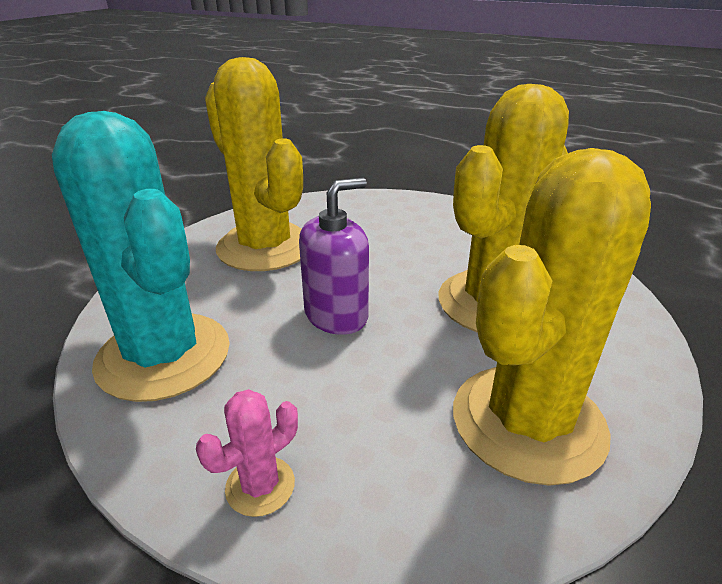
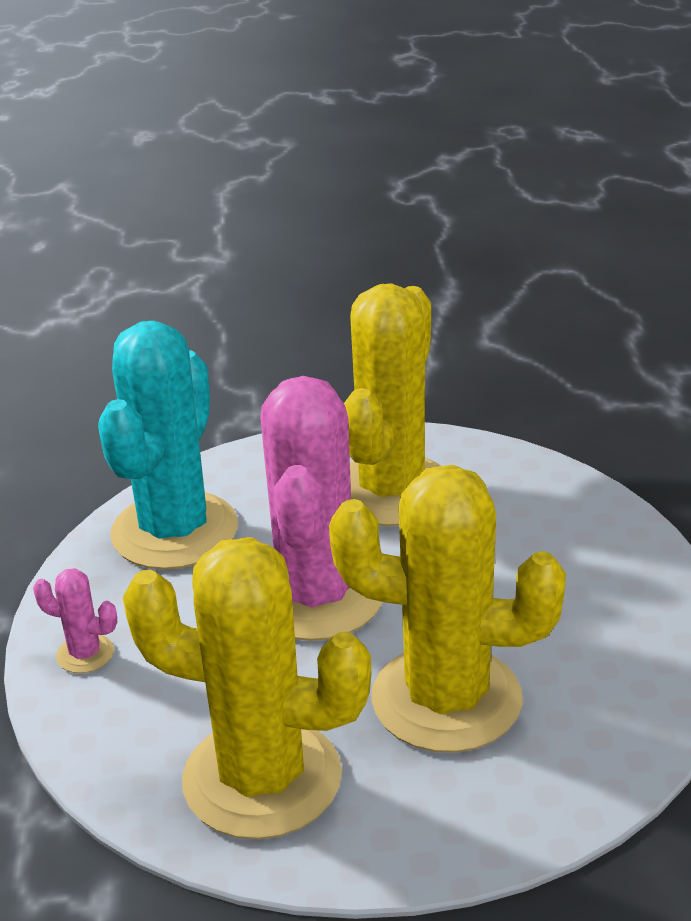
camera: 60 degrees right, 0 degrees up
(336, 315) = (316, 596): purple soap dispenser -> pink cactus

